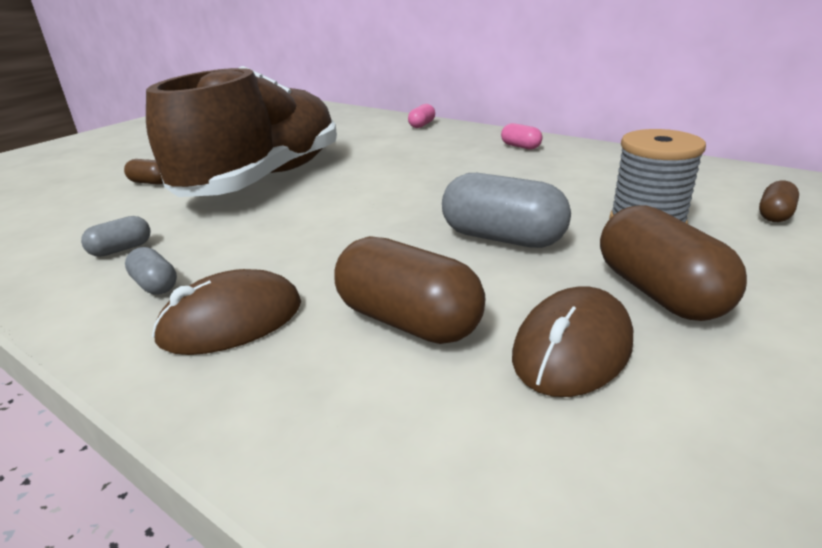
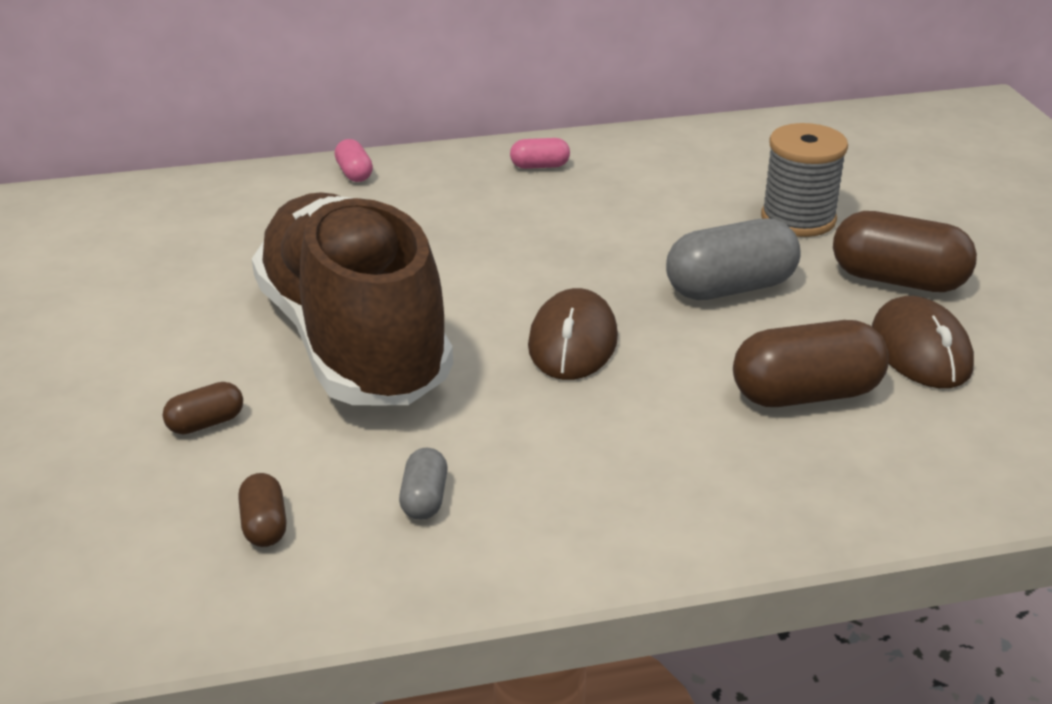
camera: 50 degrees left, 5 degrees up
(155, 285) = (558, 498): grey capsule -> none
(231, 321) = (695, 476): brown mouse -> brown mouse (572, 342)
(774, 215) = (858, 169): brown capsule -> brown capsule (264, 525)

